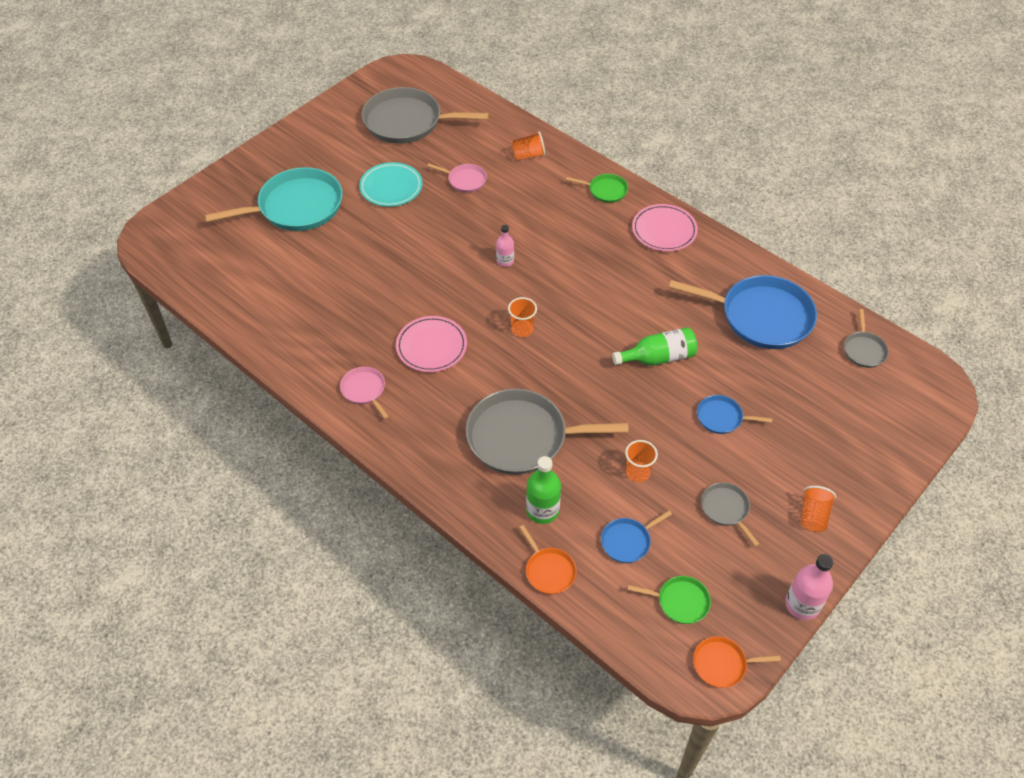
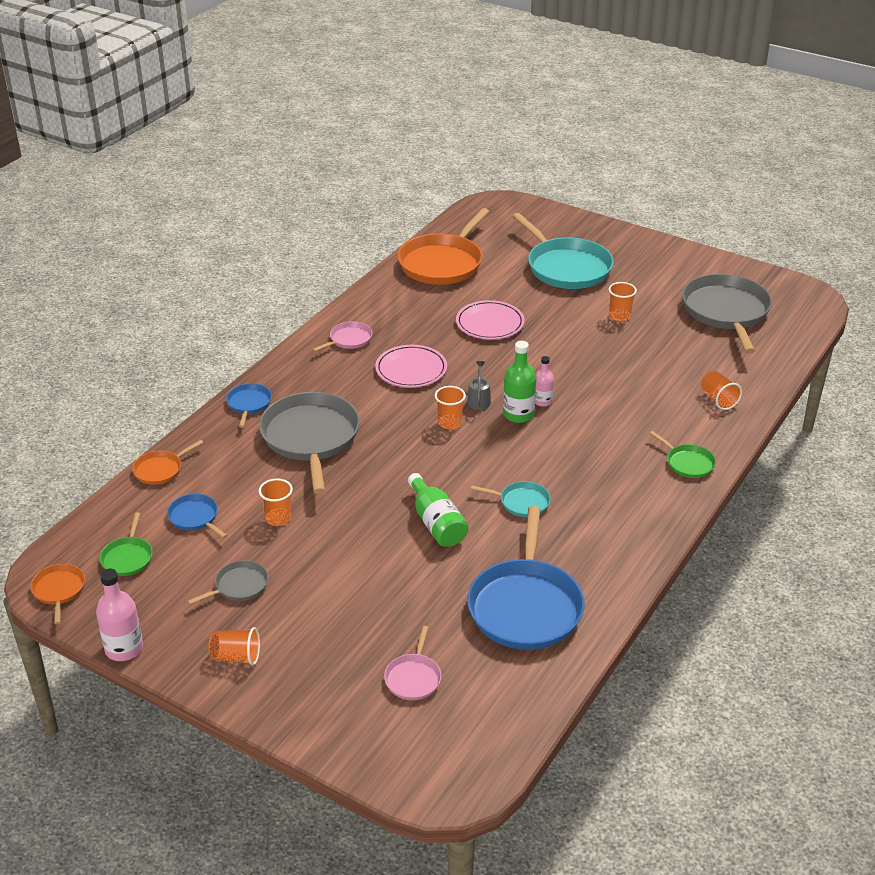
camera: 80 degrees right, 15 degrees down
(249, 296) = (443, 263): none -> orange pan
(391, 187) = (619, 316): turquoise plate -> orange cup
(465, 180) = (654, 361): pink pan -> pink pan (413, 678)
(492, 304) = (479, 400): none -> grey watering can
(542, 510) = (226, 459): green bottle -> green bottle (518, 414)
(605, 190) = (688, 463): green pan -> green pan turned 45 degrees counterclockwise
(639, 298) = (521, 502): none -> turquoise pan
(664, 230) = (641, 515): pink plate -> pink plate (490, 323)
(722, 417) = (361, 578): blue pan -> blue pan (249, 404)
(864, 350) = (497, 706): grey pan -> none

